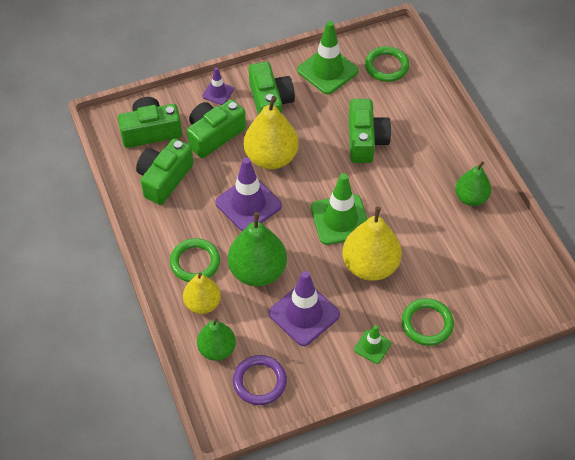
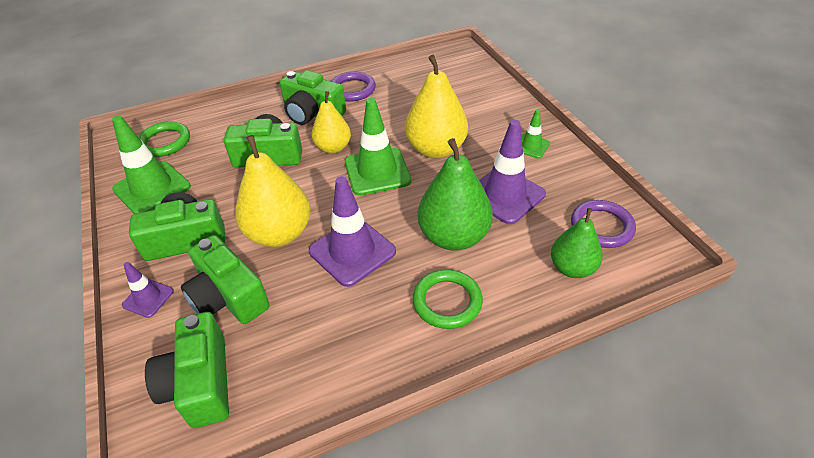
camera: 90 degrees left, 10 degrees down
(164, 179) = (300, 353): green camera -> green camera (312, 113)
(202, 304) = (510, 288): yellow pear -> yellow pear (333, 148)
(427, 323) = (497, 114): green ring -> none
(471, 198) = (352, 89): green pear -> purple ring

